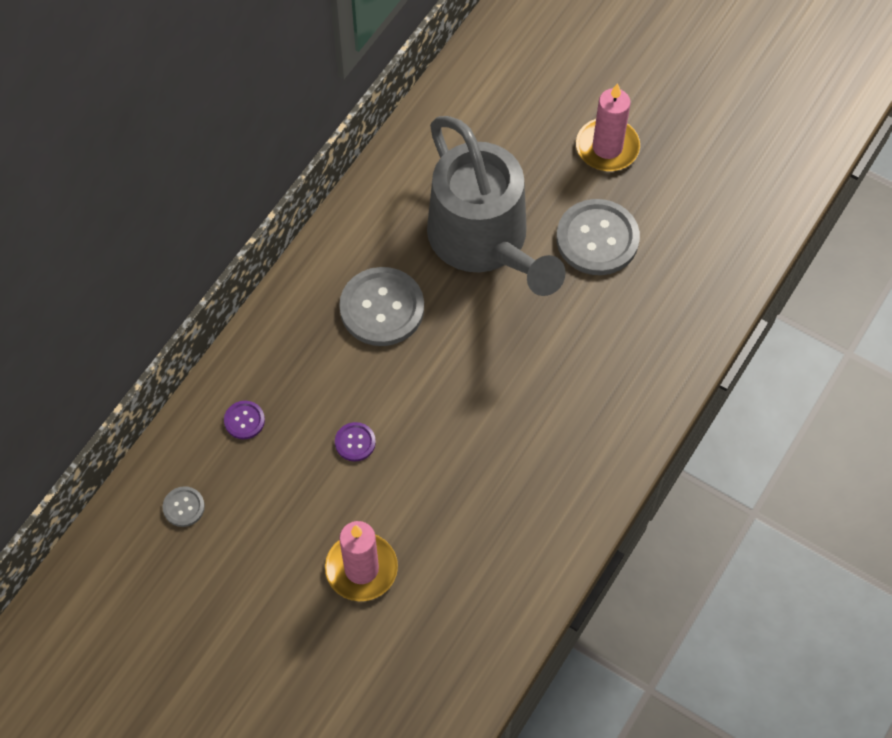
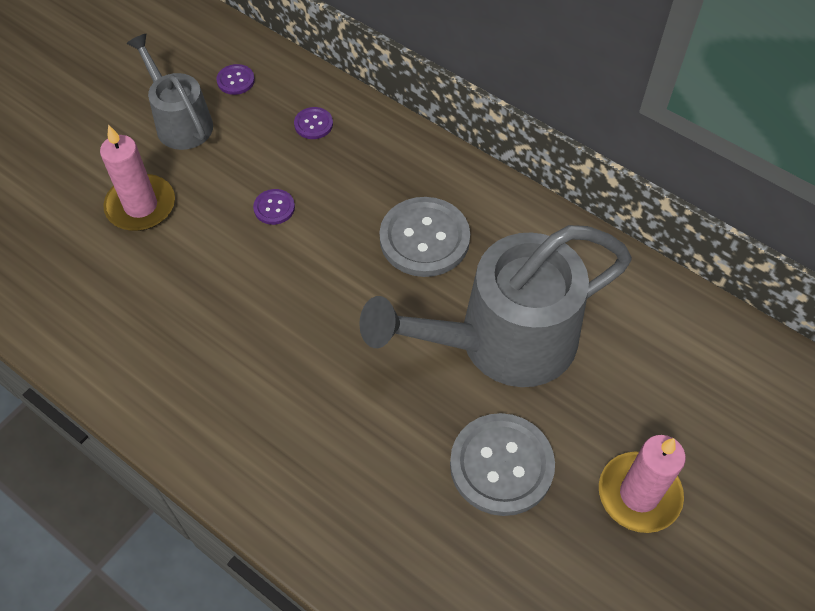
camera: 95 degrees right, 5 degrees down
(183, 507) = (235, 80): grey button -> purple button
(245, 553) = (180, 121): none -> grey watering can

